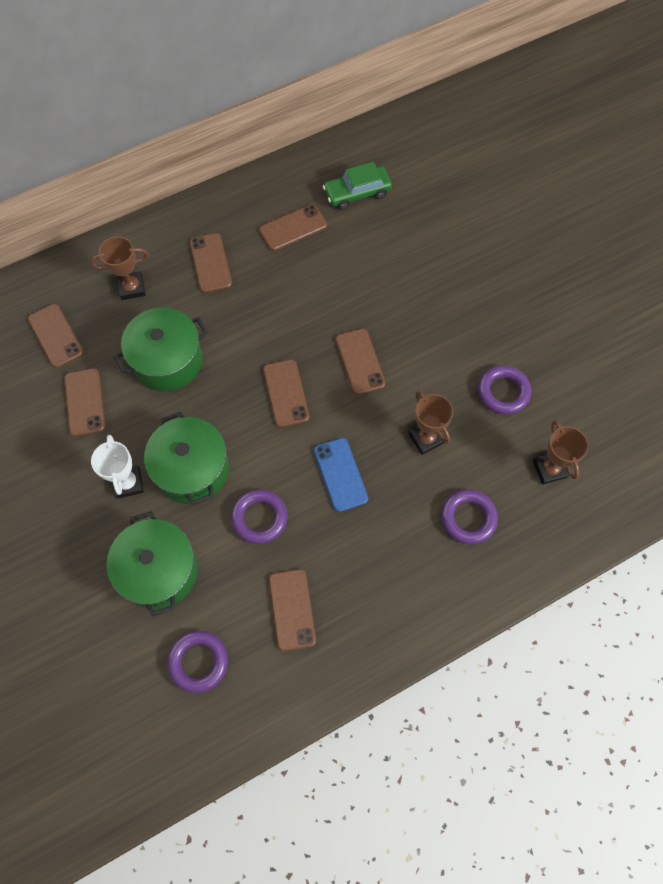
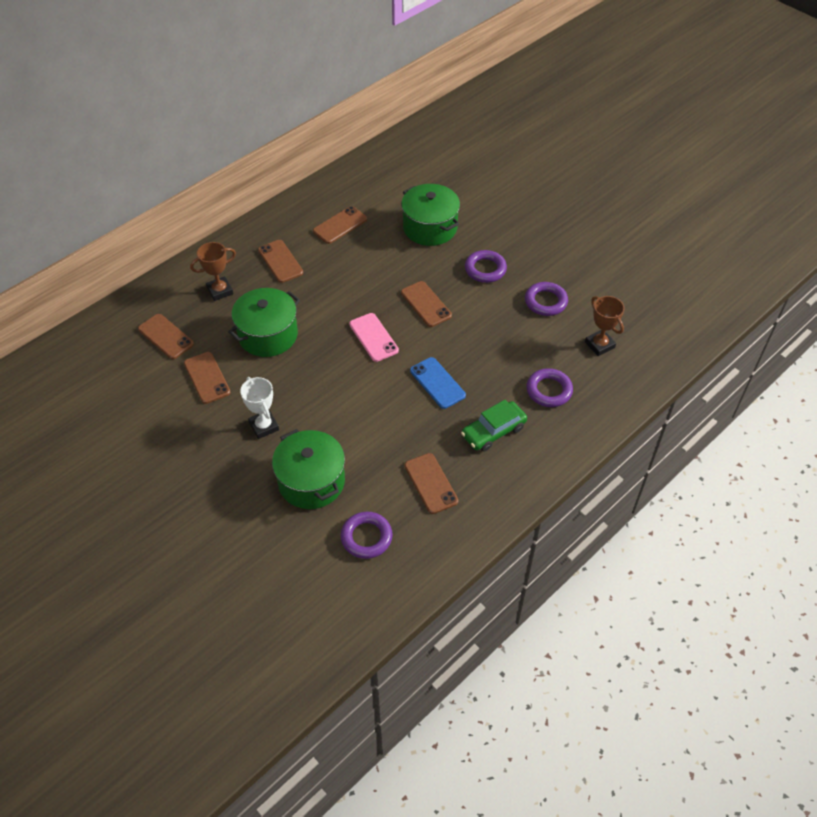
camera: 15 degrees left, 15 degrees down
(192, 469) = (314, 405): green pot -> green pot (430, 228)
(259, 518) = (382, 426): purple ring -> purple ring (485, 269)
(285, 393) = (373, 337): brown phone -> pink phone
(357, 193) = (383, 193): green car -> green car (493, 431)
(426, 438) = (497, 344): brown trophy -> none

